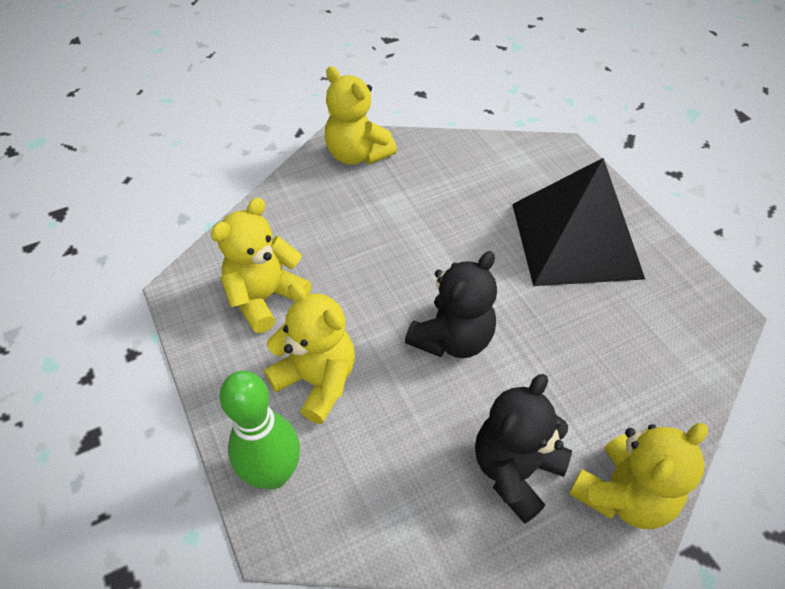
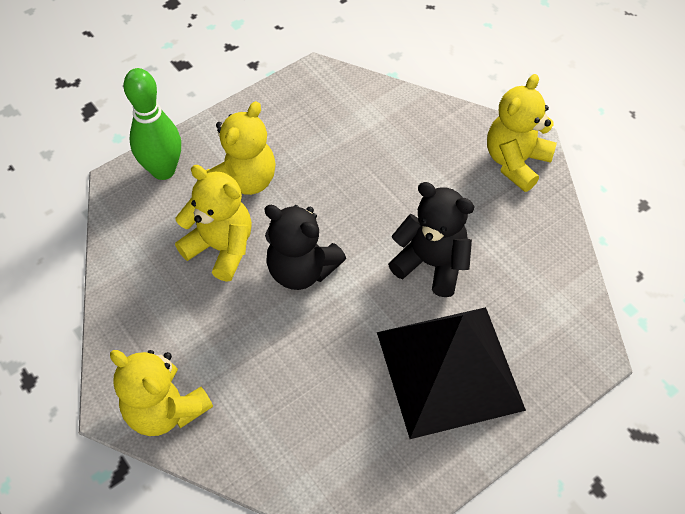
camera: 80 degrees right, 5 degrees up
(265, 298) = (319, 129): yellow teddy bear -> yellow teddy bear (221, 248)
(515, 470) = (180, 327): black teddy bear -> black teddy bear (431, 263)

